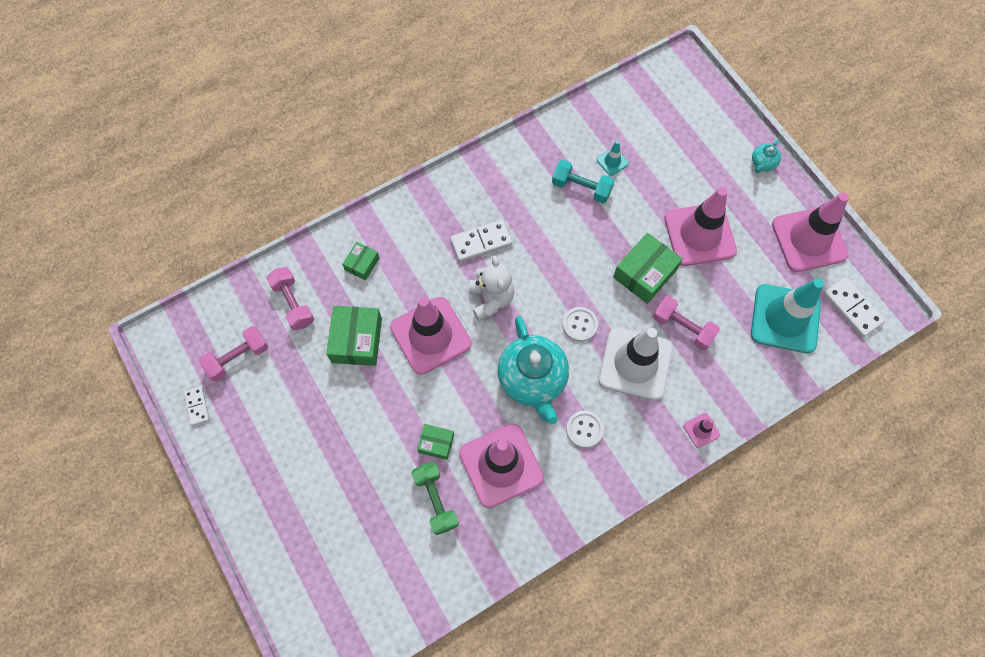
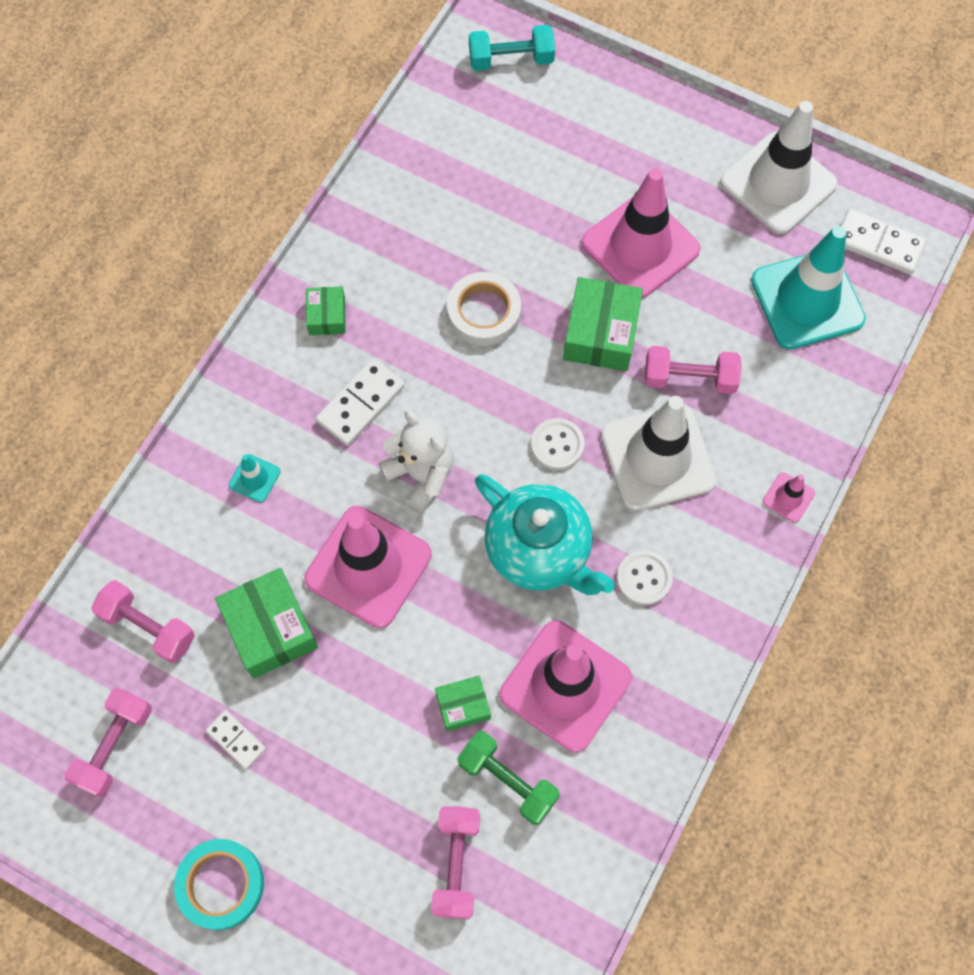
camera: 30 degrees left, 0 degrees up
(197, 406) = (97, 846): white domino -> white domino (236, 739)
(247, 465) = (221, 884): none -> turquoise tape
(362, 264) = (213, 520): green box -> green box (327, 316)
(379, 530) = (456, 864): none -> pink dumbbell
(581, 188) = (452, 262): turquoise dumbbell -> turquoise dumbbell (511, 59)
(582, 226) = (484, 312): none -> white tape
(612, 161) = (471, 206): turquoise traffic cone -> turquoise traffic cone (254, 478)
(762, 163) = (665, 112): turquoise teapot -> none
(809, 239) = (778, 183): pink traffic cone -> white traffic cone

